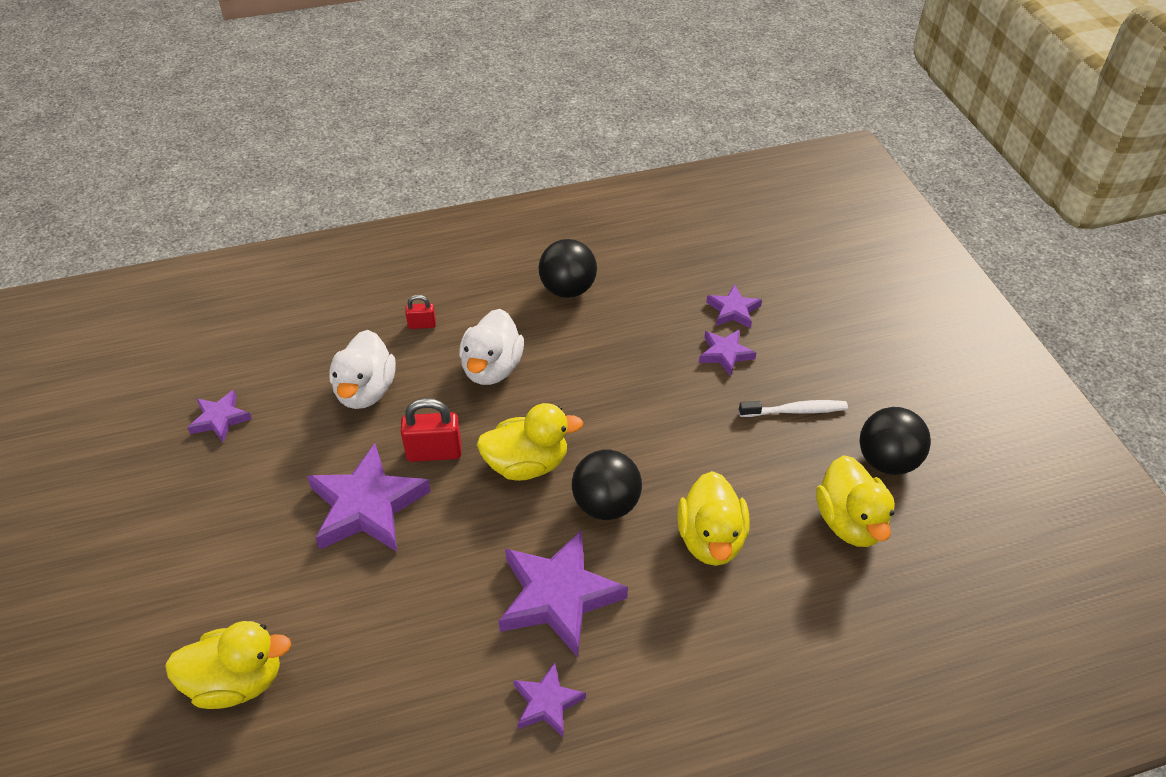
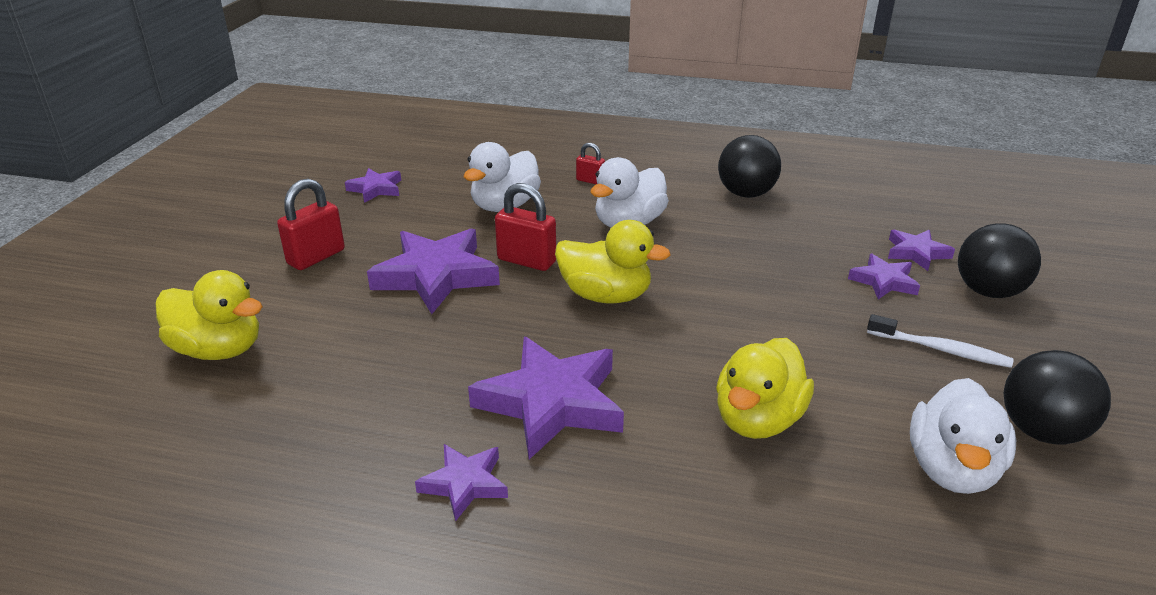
camera: 30 degrees right, 15 degrees down
(234, 533) = (316, 257): none -> red padlock
(606, 504) = (661, 351): black ball -> black ball (988, 292)
(850, 522) = (952, 469): yellow duck -> white duck

